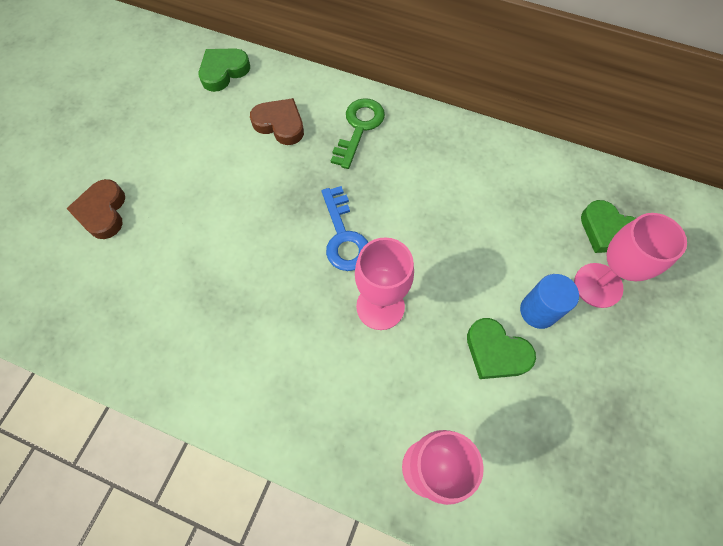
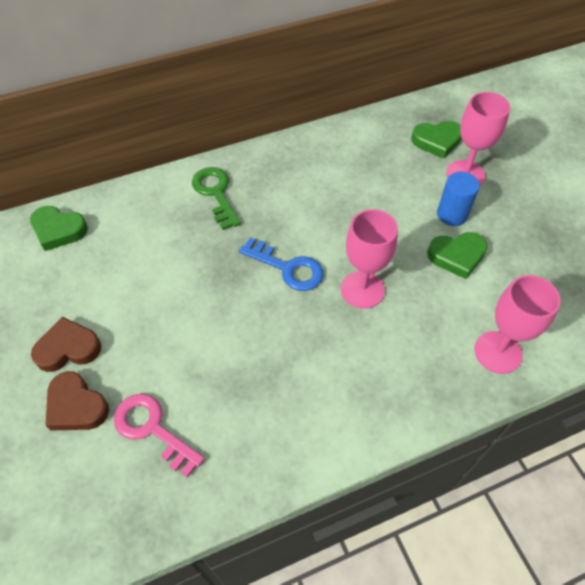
camera: 45 degrees left, 10 degrees down
(125, 272) = (152, 429): none -> pink key
(223, 71) = (58, 230): green heart -> green heart turned 75 degrees counterclockwise
(280, 124) = (152, 233): brown heart -> brown heart (68, 348)

